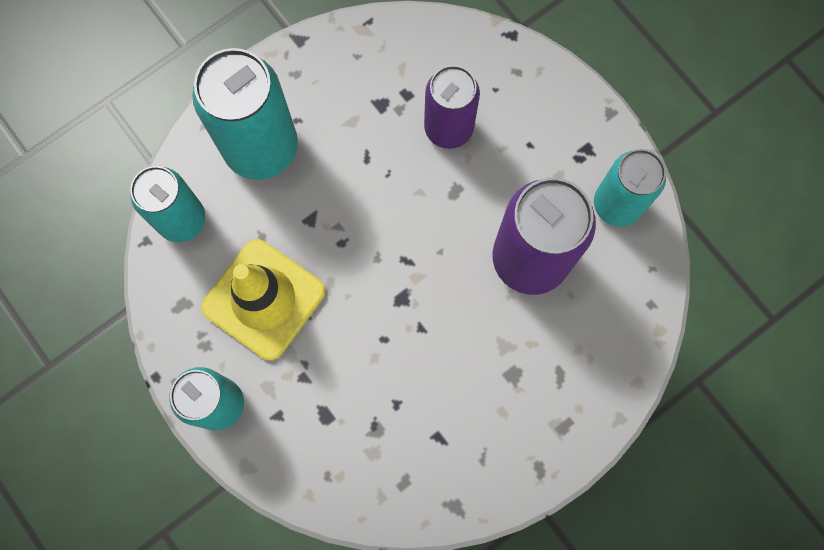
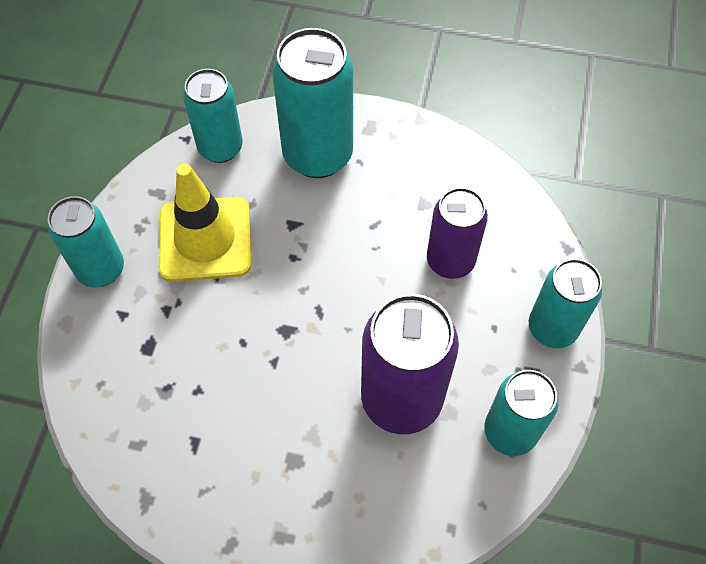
camera: 50 degrees right, 15 degrees down
(565, 105) = (552, 328): none -> turquoise can

